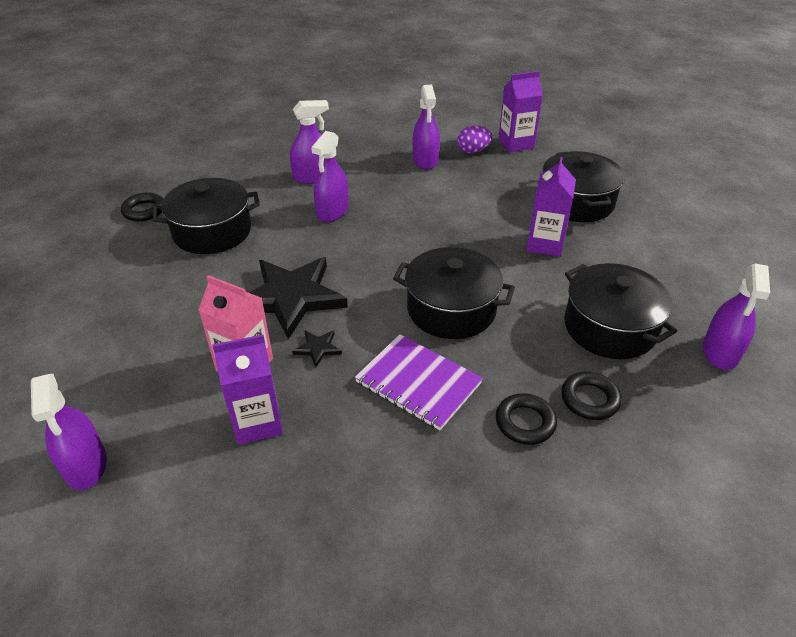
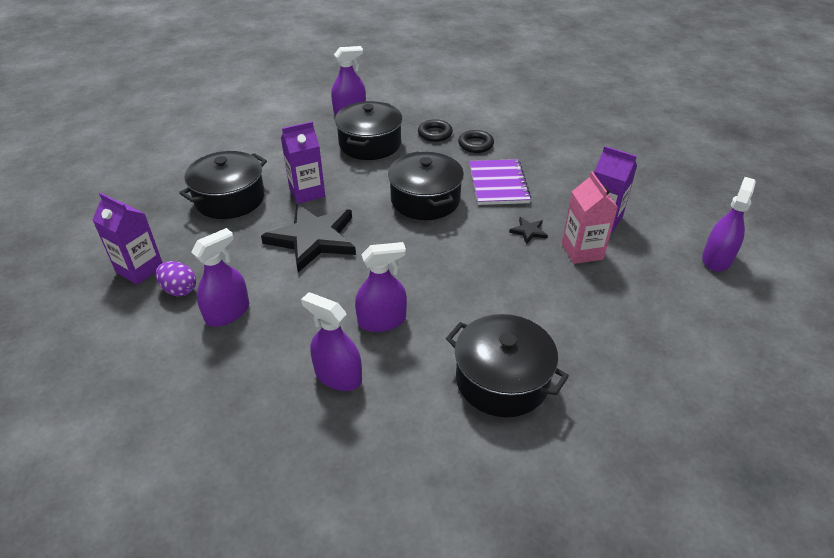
camera: 130 degrees left, 0 degrees up
(144, 211) = (542, 470): black ring -> none
(291, 297) = (507, 271): black star -> black star (313, 239)

